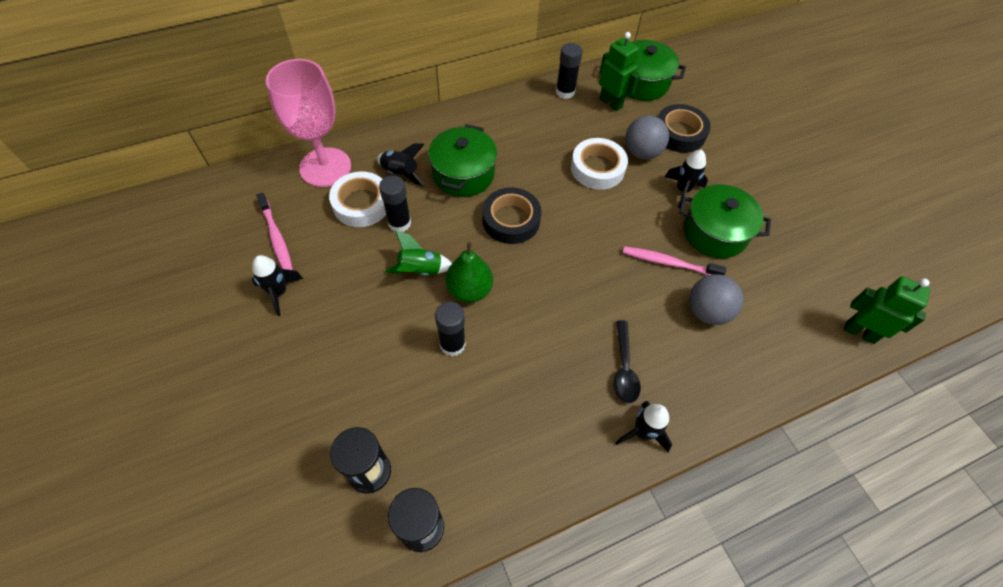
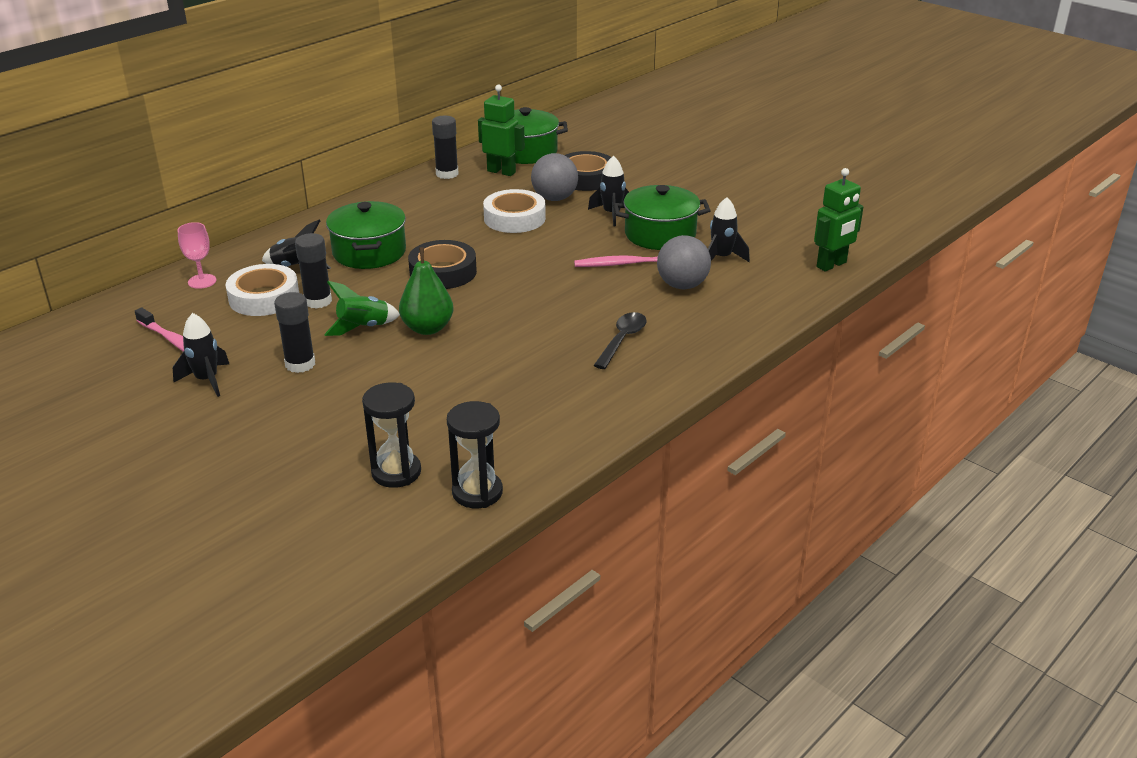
camera: 20 degrees left, 25 degrees down
(325, 167) = (202, 281): pink goblet -> pink goblet, size x0.44
(452, 344) = (432, 368): black glue stick -> black glue stick (300, 364)
(624, 368) = (622, 340): black spoon -> black spoon turned 135 degrees counterclockwise
(642, 432) = (664, 375): black rocket -> black rocket (721, 258)
(859, 332) = (831, 265): green robot -> green robot turned 135 degrees clockwise

